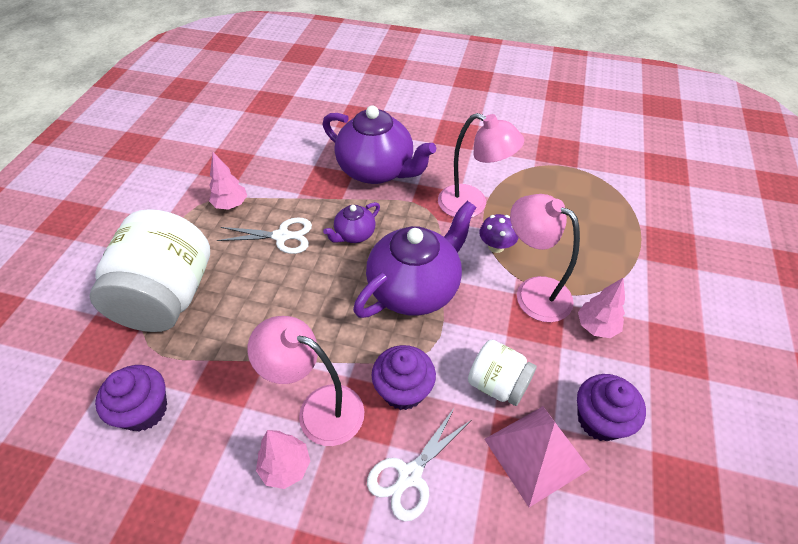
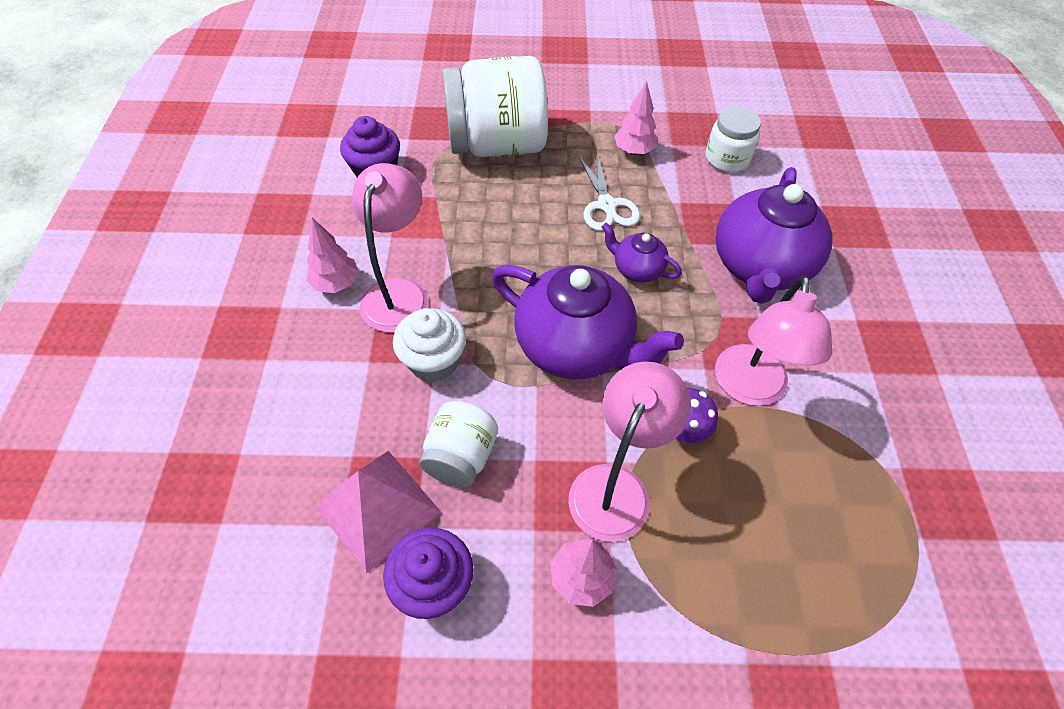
camera: 75 degrees right, 5 degrees up
(269, 156) = (727, 159): none -> white jar
(403, 390) = (434, 361): purple cupcake -> white cupcake
(410, 475) = (338, 385): white scissors -> none

